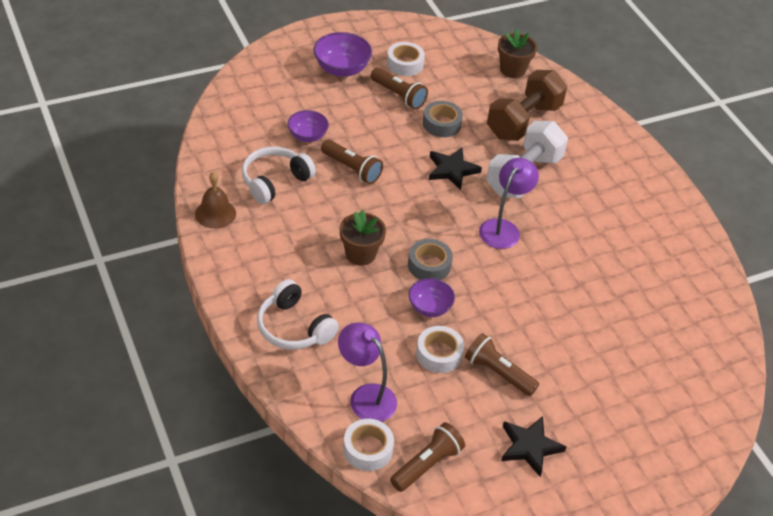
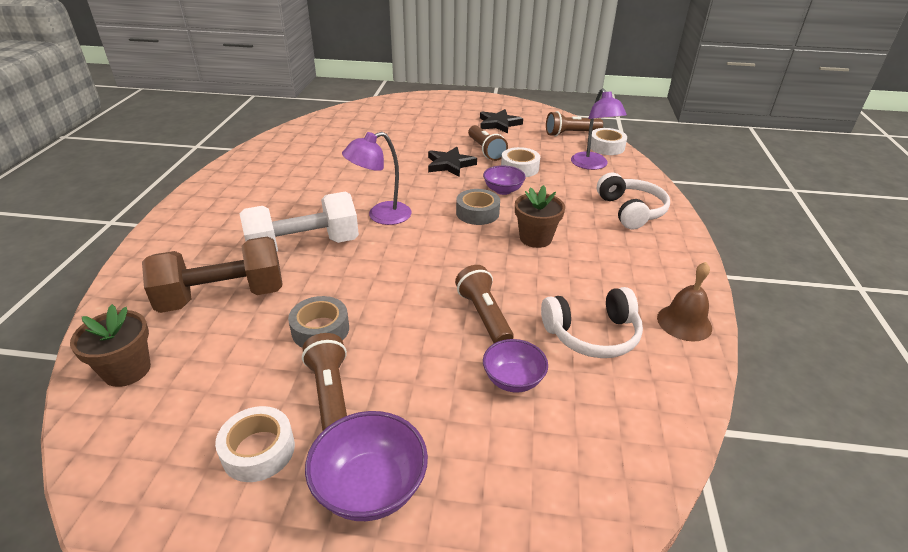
camera: 145 degrees left, 10 degrees down
(452, 170) = (370, 276): black star -> black star (450, 164)

